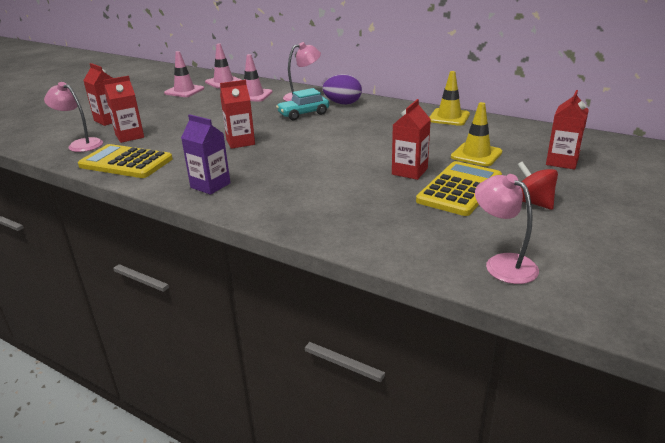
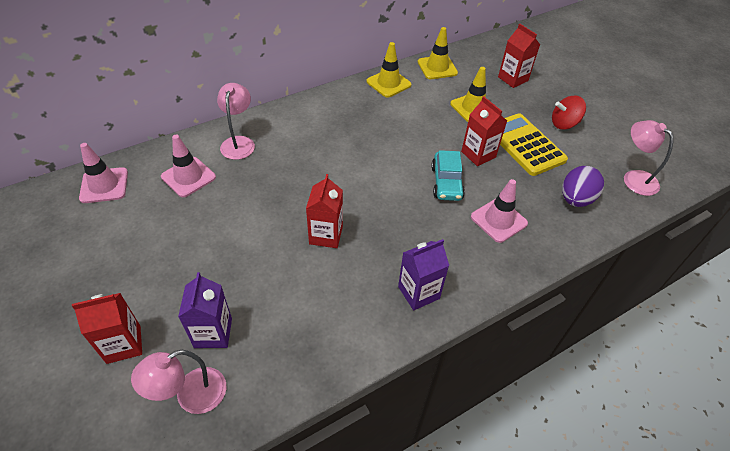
camera: 65 degrees left, 20 degrees up
(126, 162) = (300, 354): yellow calculator -> none
(129, 136) = (213, 333): red carton -> purple carton
(184, 91) = (93, 233): pink traffic cone -> pink traffic cone (498, 220)
(303, 114) = (291, 161): turquoise car -> turquoise car (446, 183)
(343, 103) = (290, 124): purple egg -> purple egg (575, 199)
(502, 263) = (634, 178): pink lamp -> pink lamp turned 60 degrees clockwise
(509, 128) = (437, 67): none -> yellow traffic cone

